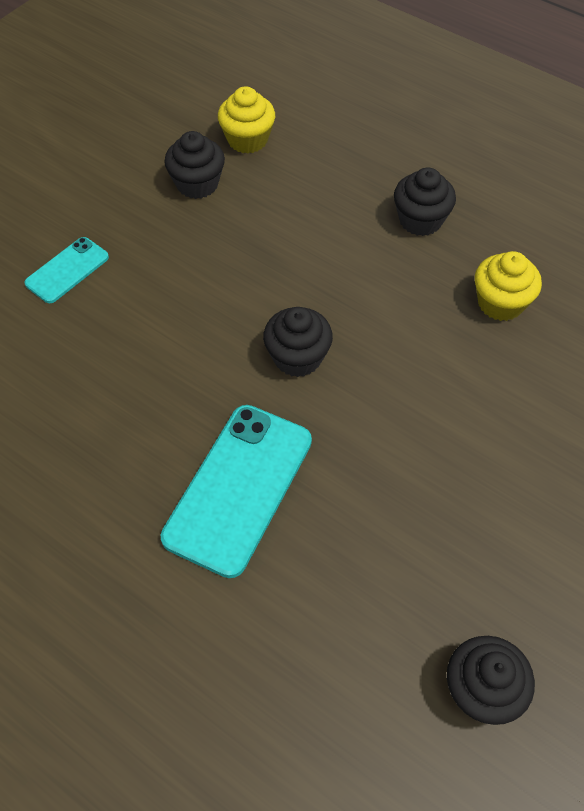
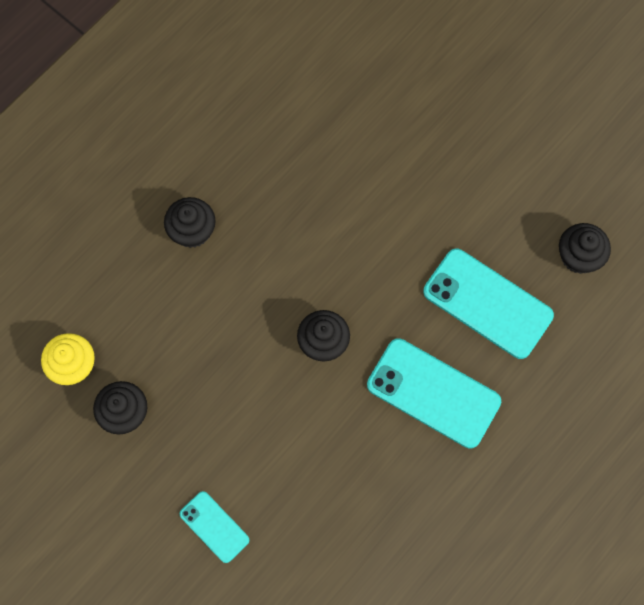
camera: 85 degrees left, 15 degrees up
(380, 554) = (488, 303): none -> turquoise phone
(500, 303) = (285, 186): yellow cupcake -> none

